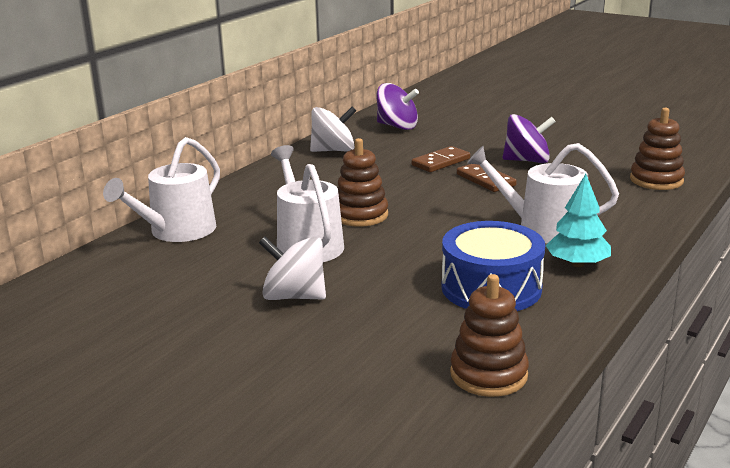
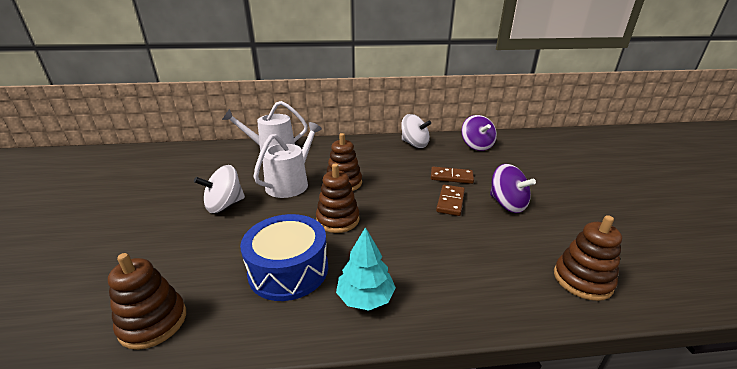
camera: 50 degrees right, 5 degrees up
(294, 296) = (224, 205): white spinning top -> white spinning top turned 105 degrees counterclockwise
(436, 240) = (338, 220): none -> brown stacking toy
(543, 228) = (407, 255): white watering can -> none

